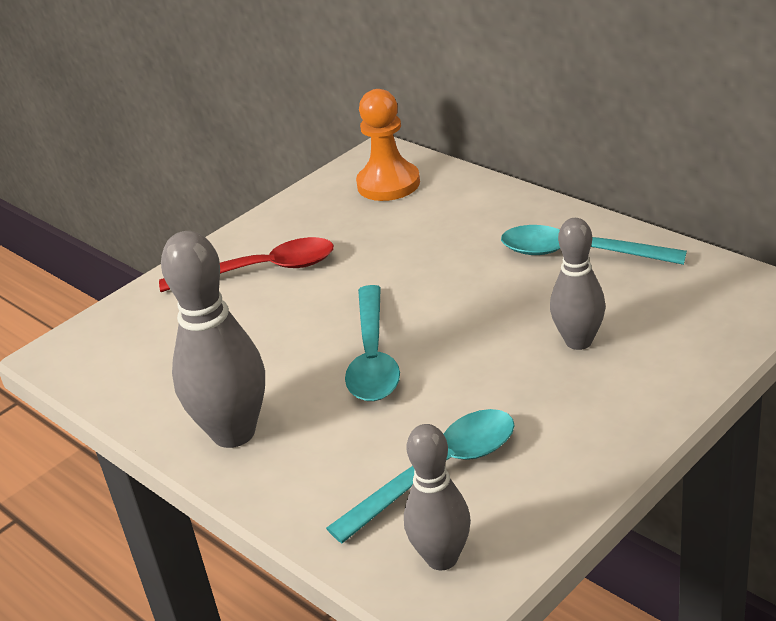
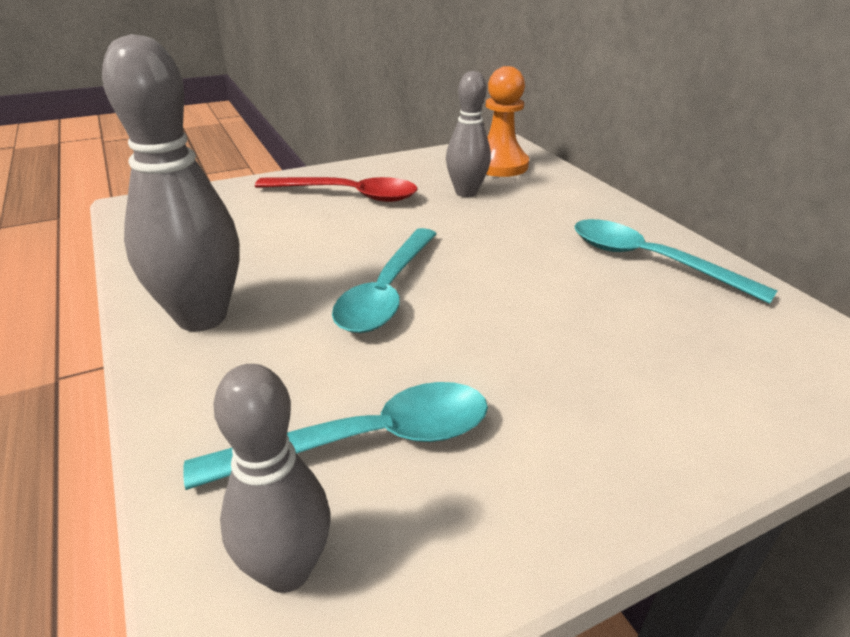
camera: 15 degrees right, 0 degrees up
(578, 341) = (614, 346): grey bowling pin -> grey bowling pin (466, 192)

